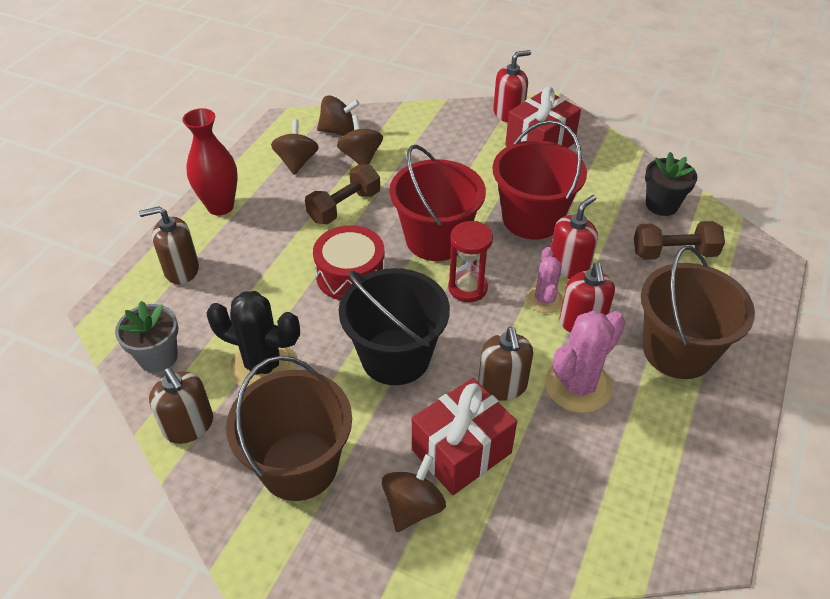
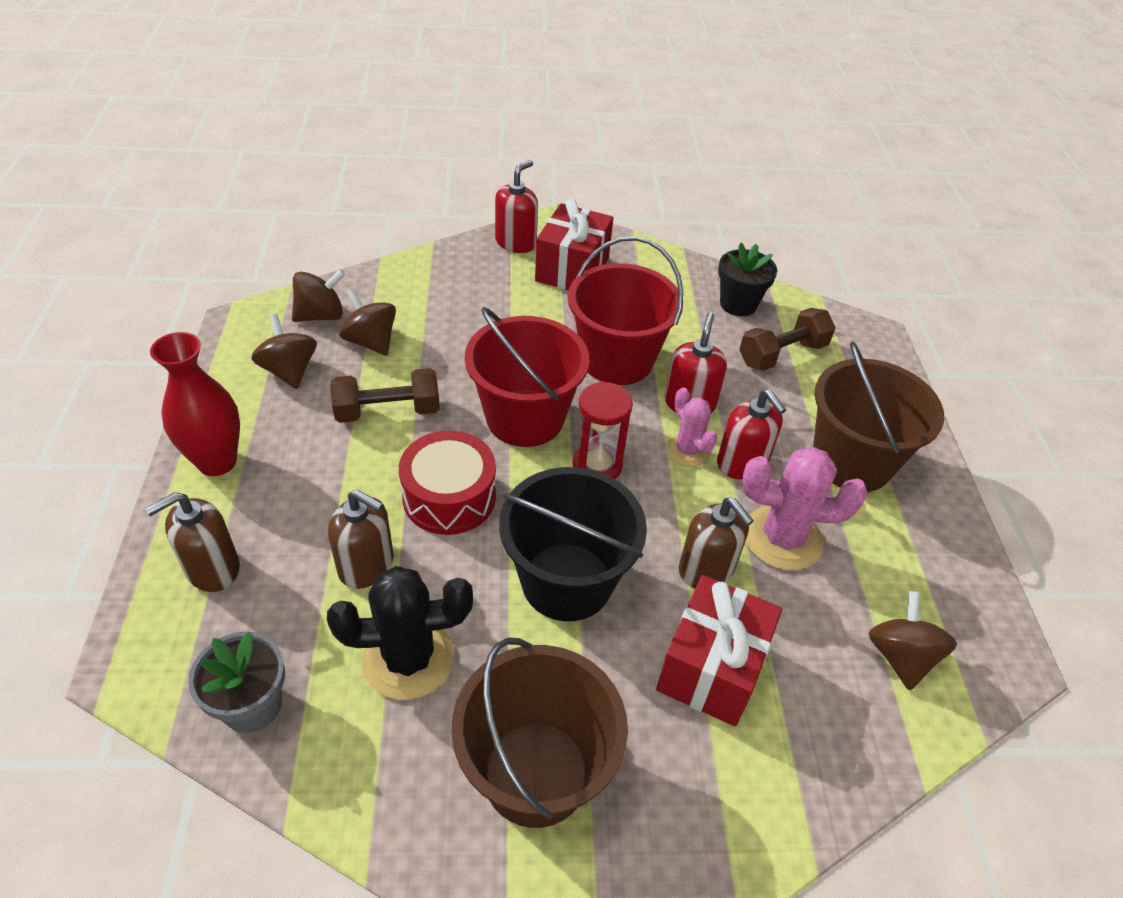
camera: 30 degrees left, 0 degrees up
(189, 426) = (356, 785): brown soap dispenser -> brown soap dispenser (366, 565)
(344, 207) = (388, 411): brown dumbbell -> brown dumbbell turned 60 degrees clockwise
(413, 506) = (701, 761): brown spinning top -> brown spinning top (900, 656)
(578, 386) = (782, 538): pink cactus -> pink cactus turned 75 degrees clockwise

